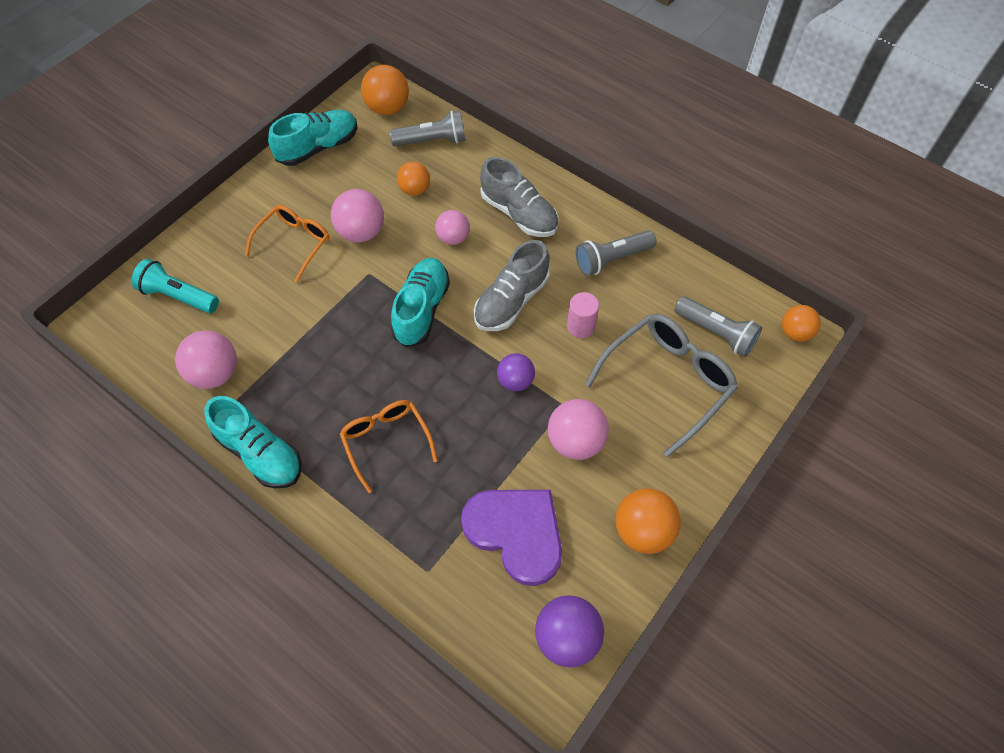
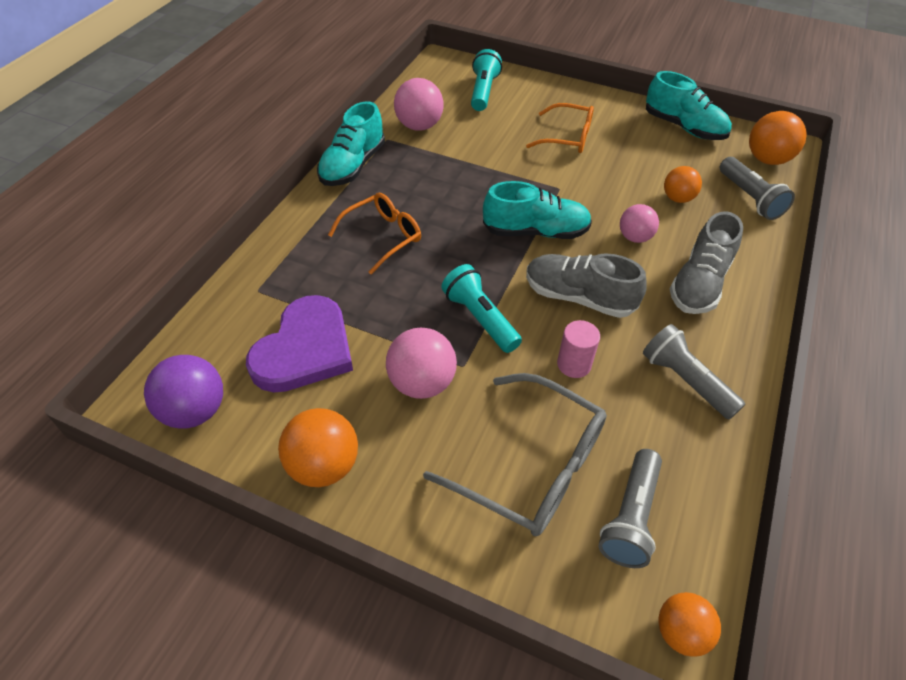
camera: 75 degrees right, 10 degrees down
(361, 232) = (603, 174): pink ball -> none
(515, 381) = (480, 318): purple ball -> turquoise flashlight

